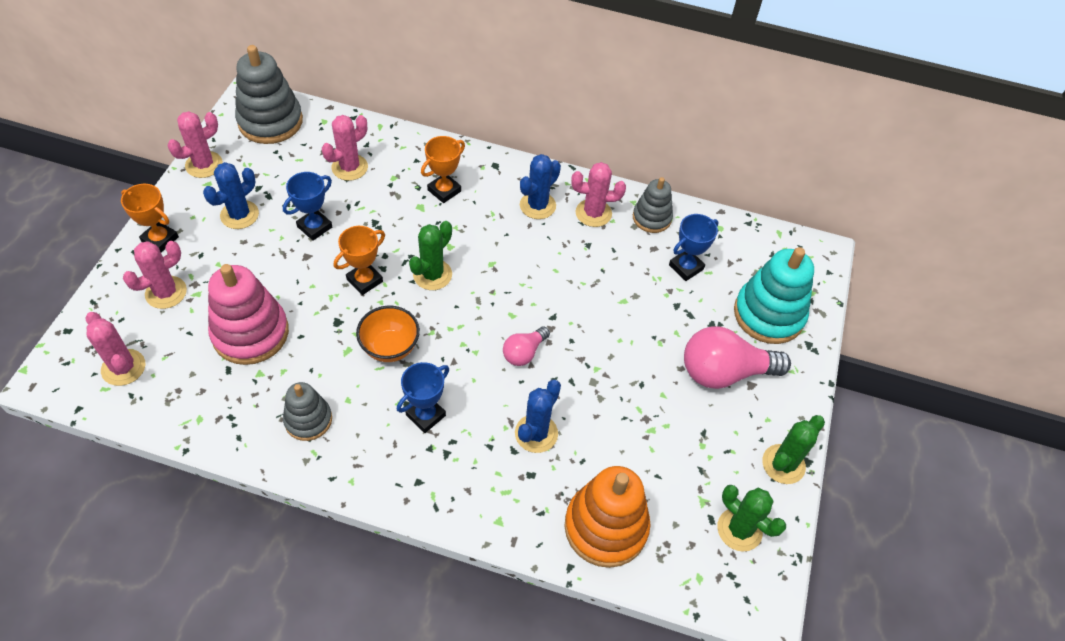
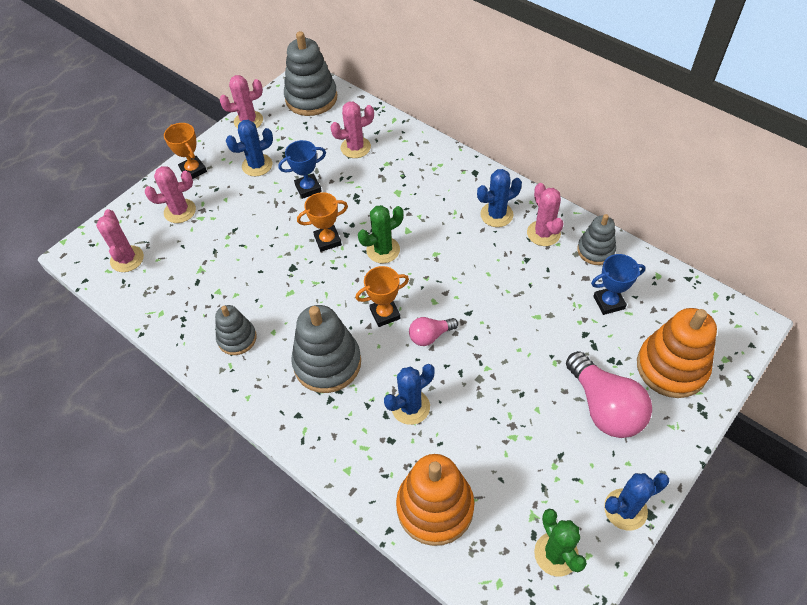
camera: 30 degrees right, 0 degrees up
(250, 333) = (225, 258): pink stacking toy -> none
(390, 347) = (323, 300): orange bowl -> none
(425, 415) = (327, 363): blue trophy -> grey stacking toy
(444, 190) = (423, 183): orange trophy -> orange trophy (385, 314)
(593, 213) = (543, 233): pink cactus -> pink cactus turned 45 degrees clockwise
(724, 372) = (604, 407): pink light bulb -> pink light bulb turned 135 degrees counterclockwise
(768, 314) = (671, 367): turquoise stacking toy -> orange stacking toy
(783, 464) = (625, 509): green cactus -> blue cactus

